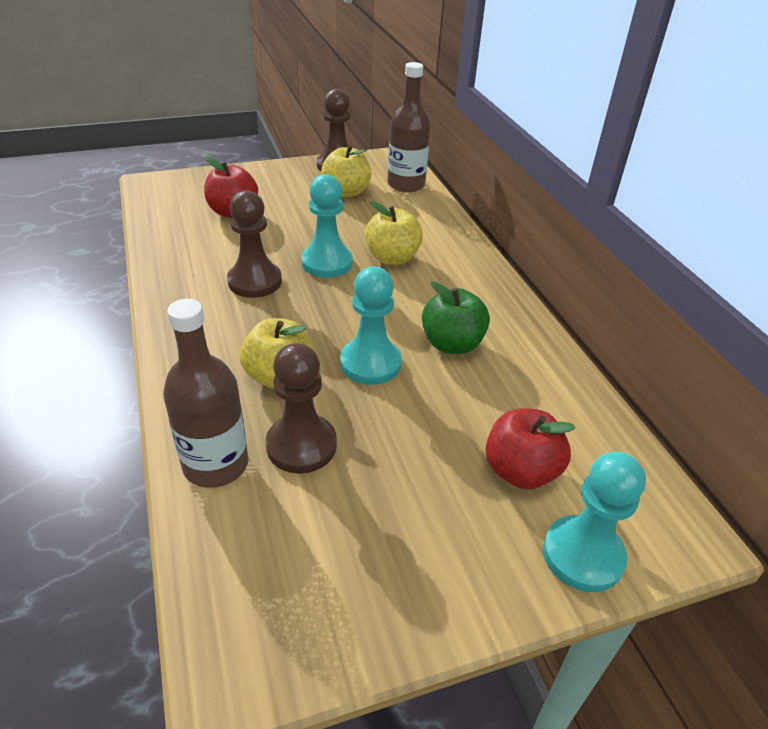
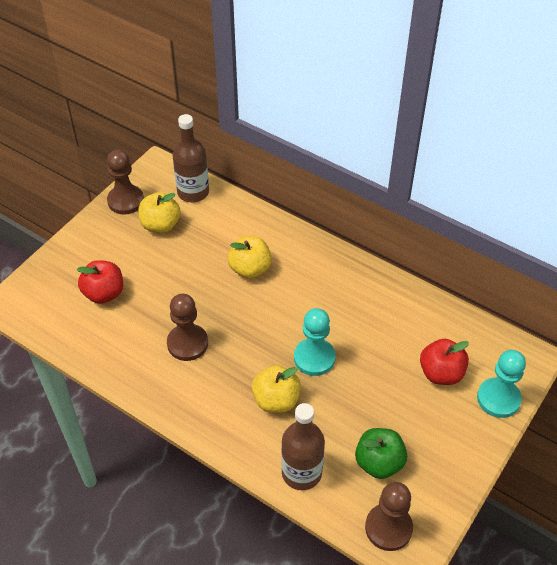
camera: 35 degrees left, 10 degrees up
(301, 445) = (331, 432): brown pawn -> brown pawn (388, 528)
(327, 263) = (215, 299): turquoise pawn -> none
(452, 344) = (343, 315): green apple -> green apple (379, 463)

